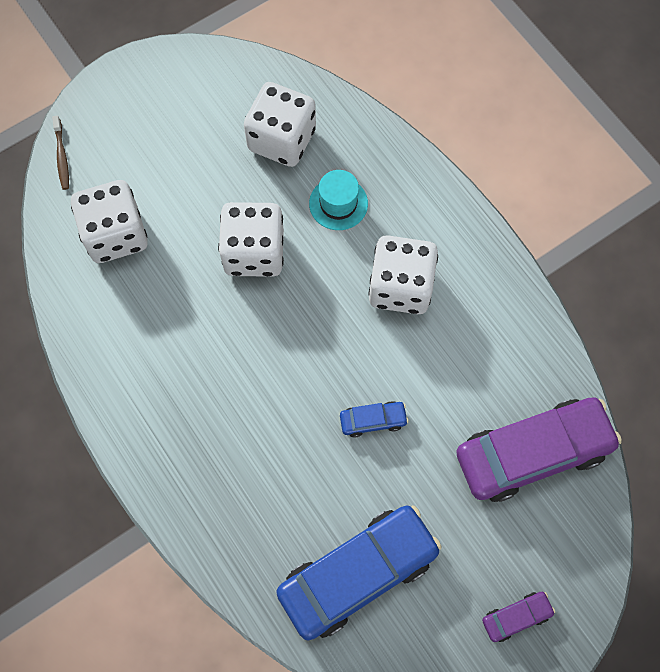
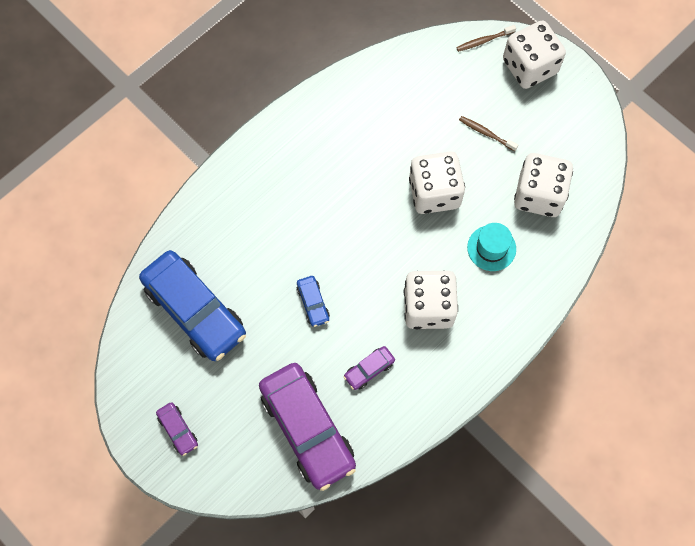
camera: 80 degrees right, 0 degrees up
(116, 235) = (427, 92): white dice -> white dice (529, 67)
(188, 179) = (486, 133): none -> brown toothbrush
(468, 368) = (369, 370): none -> purple car

